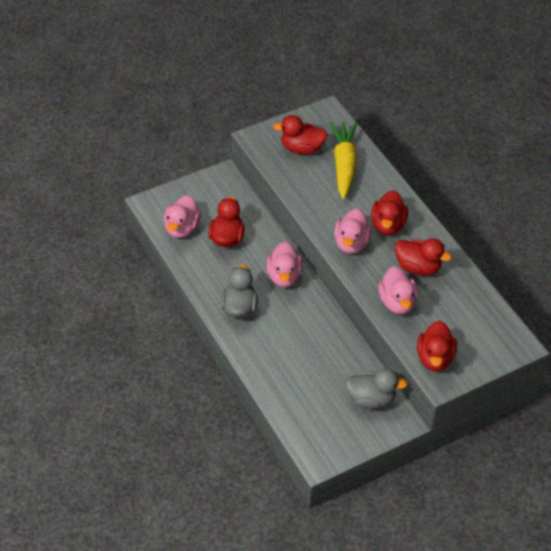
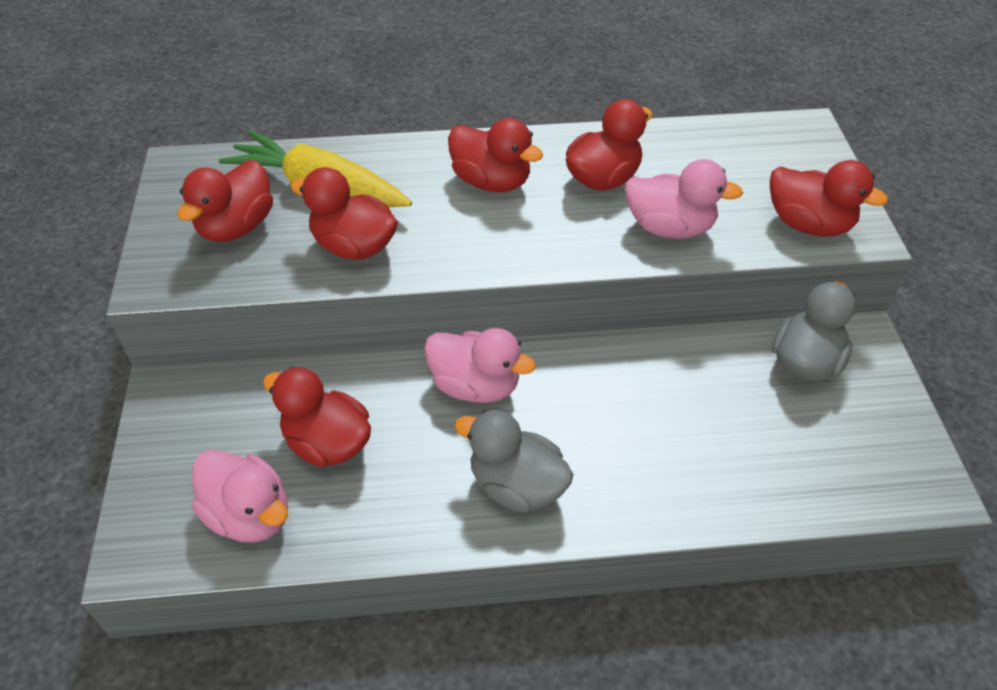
camera: 65 degrees left, 0 degrees up
(313, 192) = (354, 246): none -> red duck
(351, 243) = (506, 238): pink duck -> none

